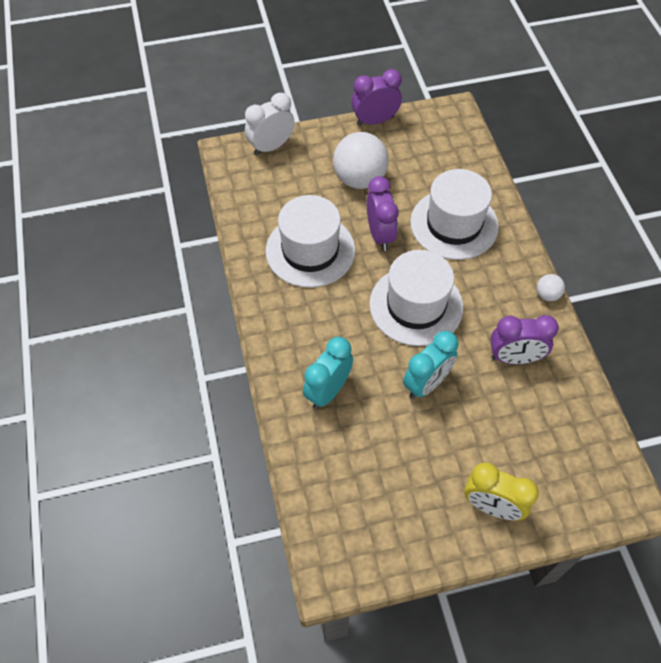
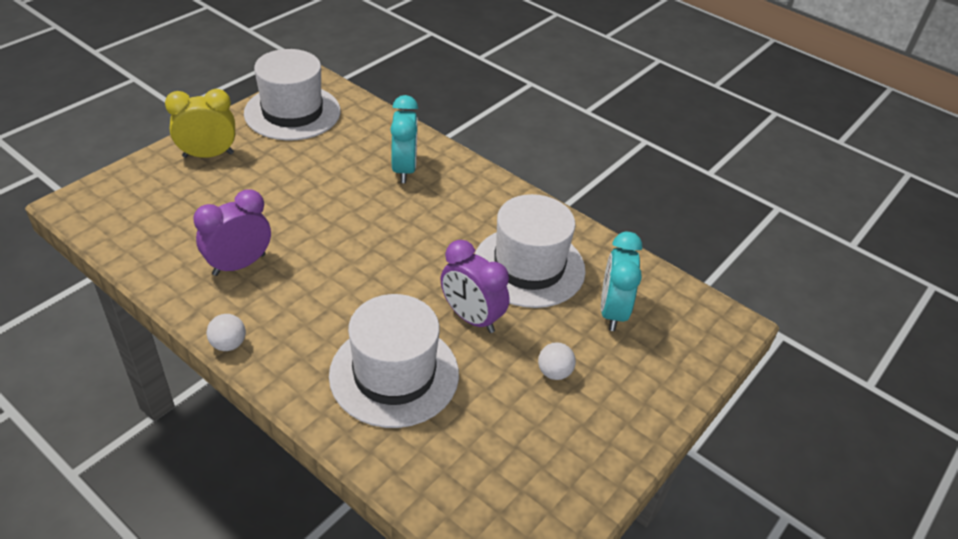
camera: 140 degrees right, 15 degrees down
(271, 146) = (695, 358): white clock -> none
(359, 179) = (554, 372): white ball -> white ball, size x0.45
(375, 121) = (616, 473): purple clock -> none
(416, 305) = (375, 266): white hat -> white hat (292, 112)
(426, 383) = (318, 209): turquoise clock -> turquoise clock (612, 311)

